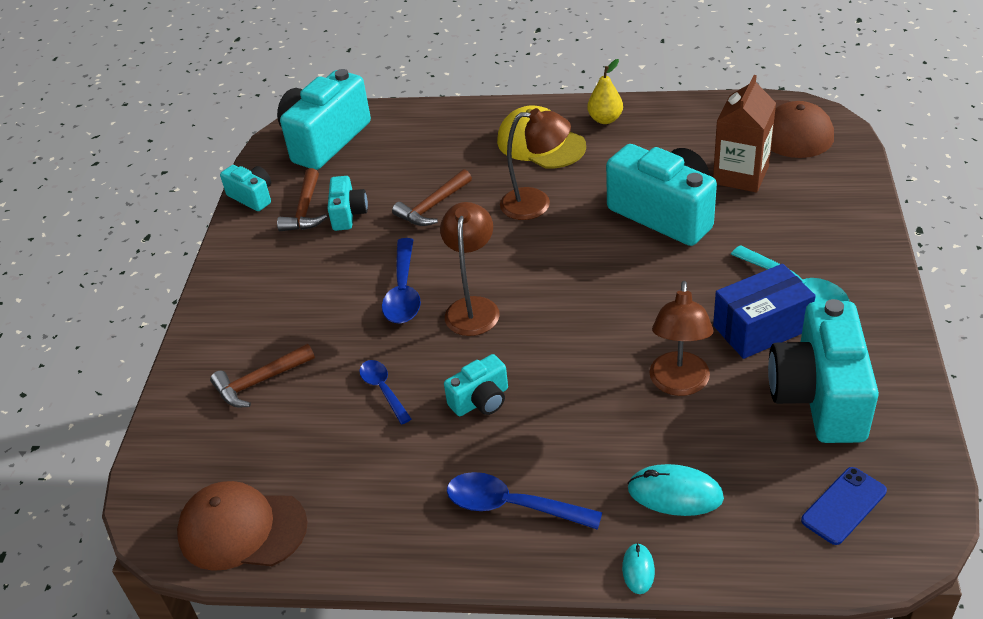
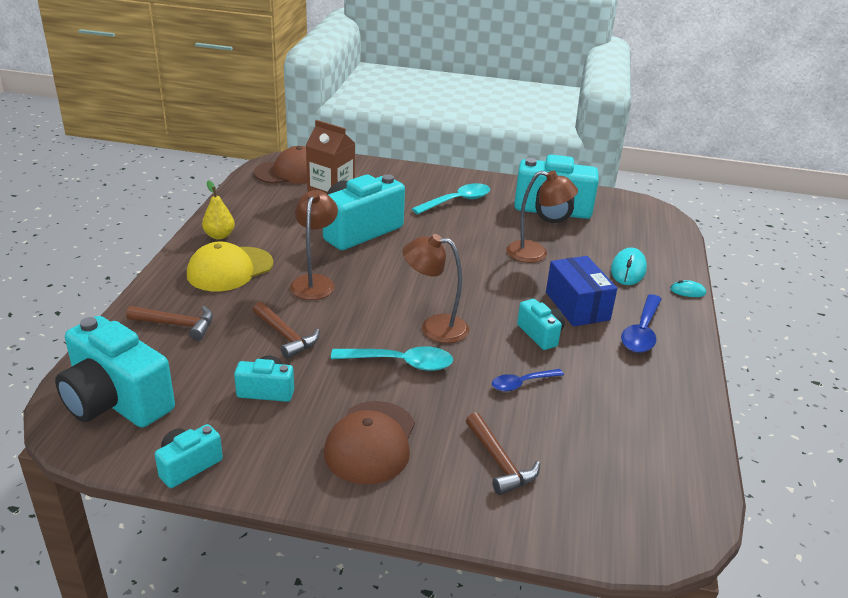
camera: 90 degrees left, 10 degrees down
(242, 529) = (677, 476): brown cap -> brown cap (371, 442)
(305, 210) = (241, 422): brown hammer -> brown hammer (177, 325)
(403, 291) = (401, 363): blue spoon -> turquoise spoon
(761, 328) = (490, 218): blue box -> blue box (577, 306)
(844, 506) = (634, 222): blue phone -> none

